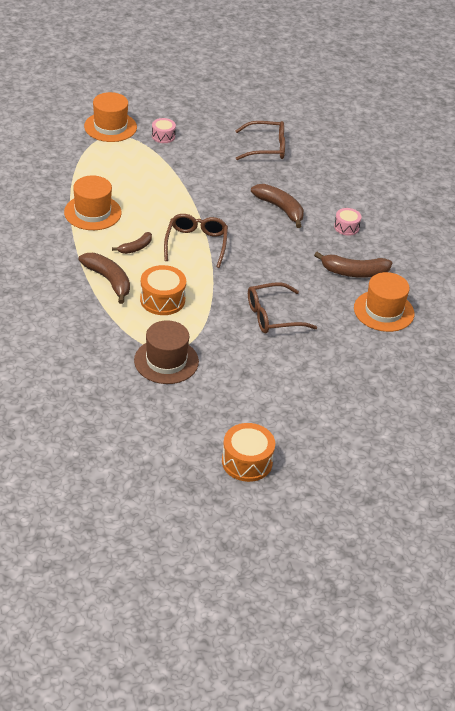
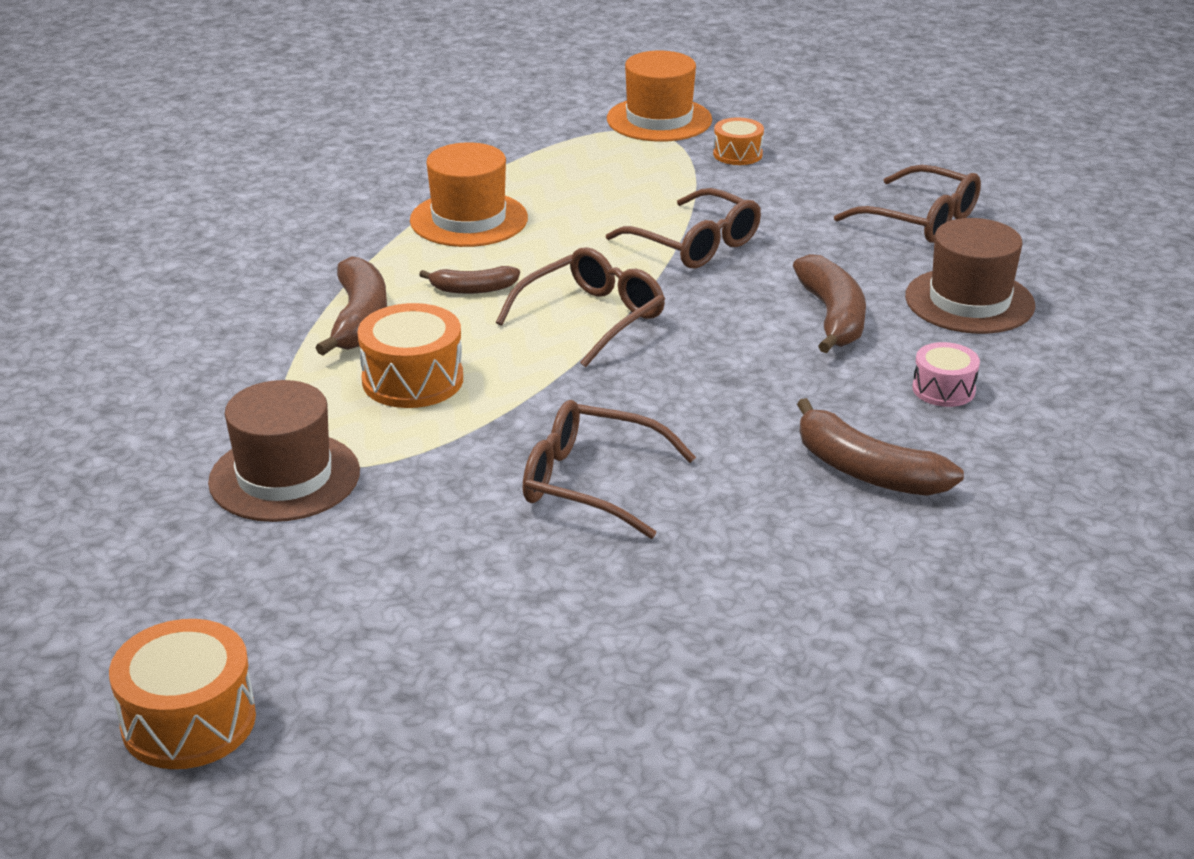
camera: 40 degrees right, 10 degrees down
(163, 136) = (737, 154): pink drum -> orange drum
(196, 192) = (695, 244): none -> brown glasses
(319, 183) = (969, 301): none -> brown hat
(383, 311) = (852, 565): orange hat -> none

